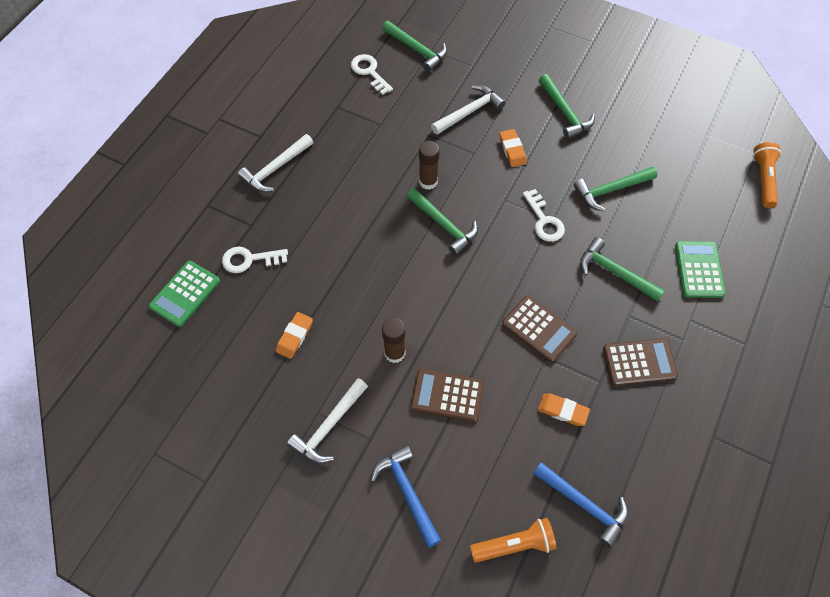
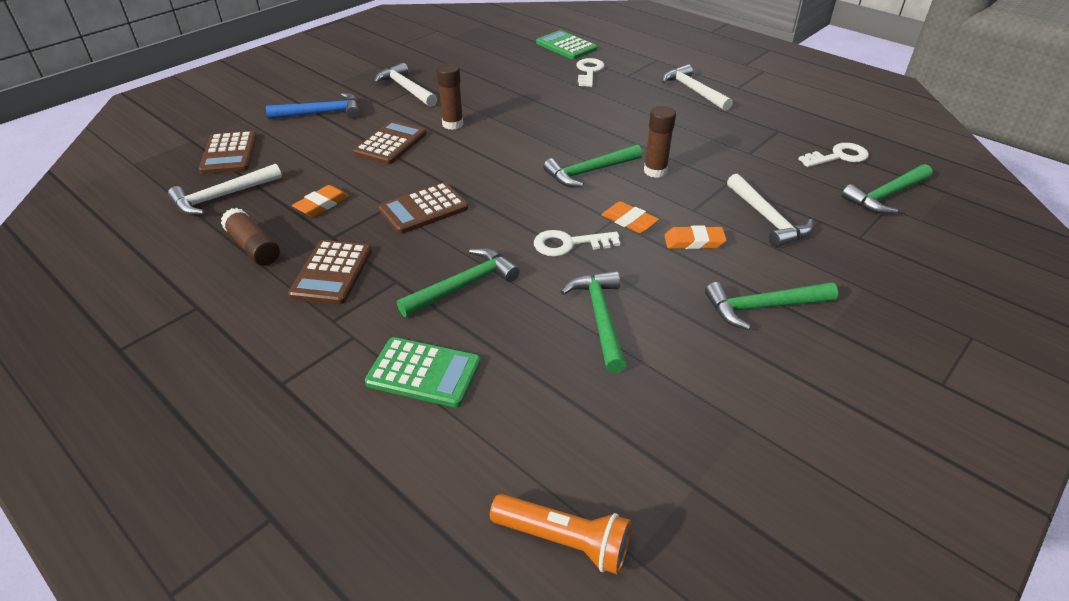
camera: 105 degrees right, 20 degrees down
(294, 337) = (499, 83): orange eraser -> orange eraser (629, 221)
(514, 545) = (229, 154): orange flashlight -> brown calculator
(583, 504) = (223, 196): blue hammer -> white hammer
(636, 435) = (253, 247): none -> brown glue stick

